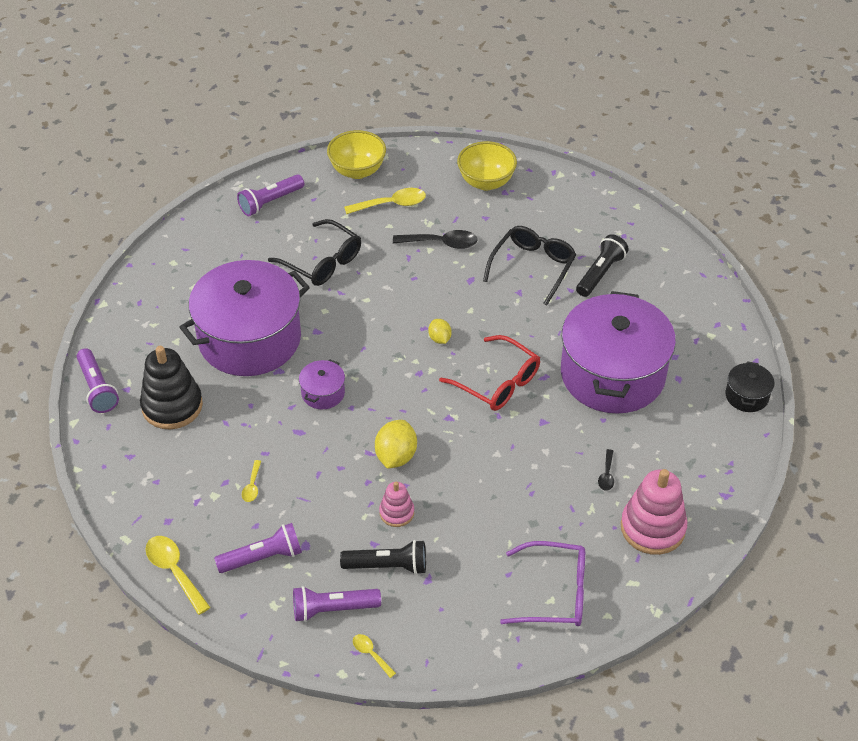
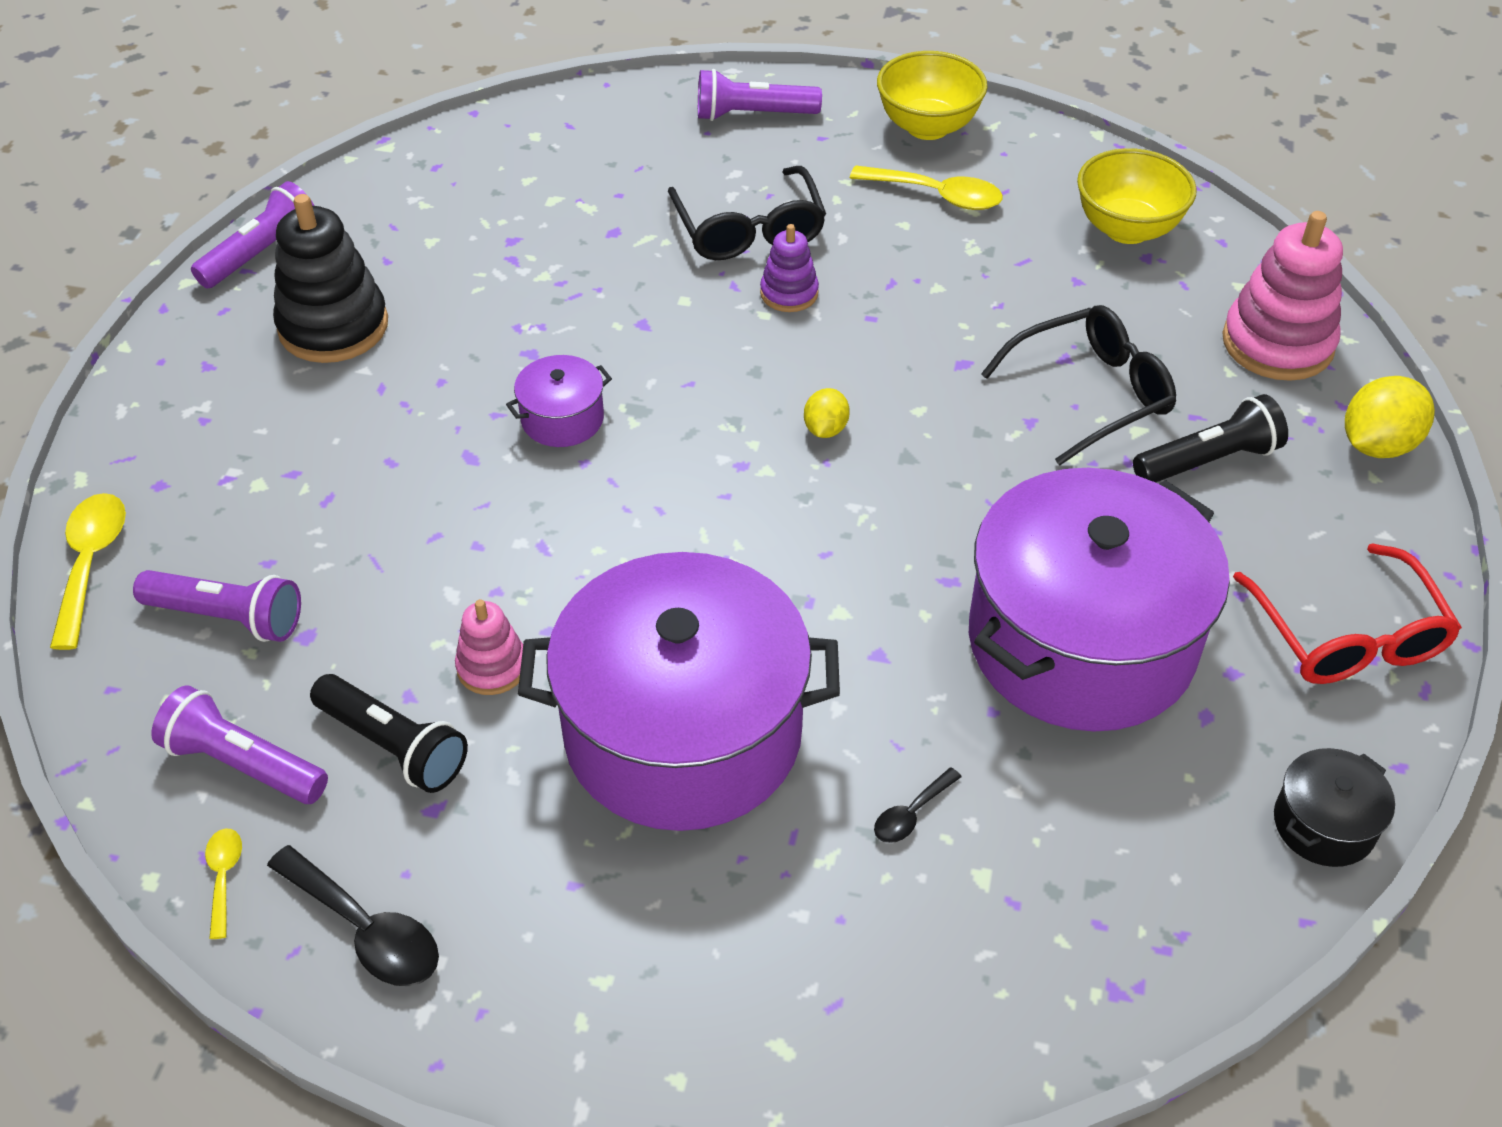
camera: 35 degrees right, 0 degrees up
(97, 389) = (263, 253): purple flashlight -> purple flashlight turned 150 degrees counterclockwise
(249, 338) = (535, 287): purple pot -> purple pot (683, 732)
(252, 486) = (323, 500): yellow spoon -> none
(368, 284) = (789, 293): none -> purple stacking toy
(396, 456) = (578, 576): yellow lemon -> yellow lemon (1377, 445)
(441, 243) = (965, 287): black spoon -> black spoon (366, 930)
(498, 382) = (858, 548): red glasses -> red glasses (1347, 636)
(554, 593) = (620, 972): purple glasses -> none
(652, 528) = (913, 965): pink stacking toy -> pink stacking toy (1277, 343)

